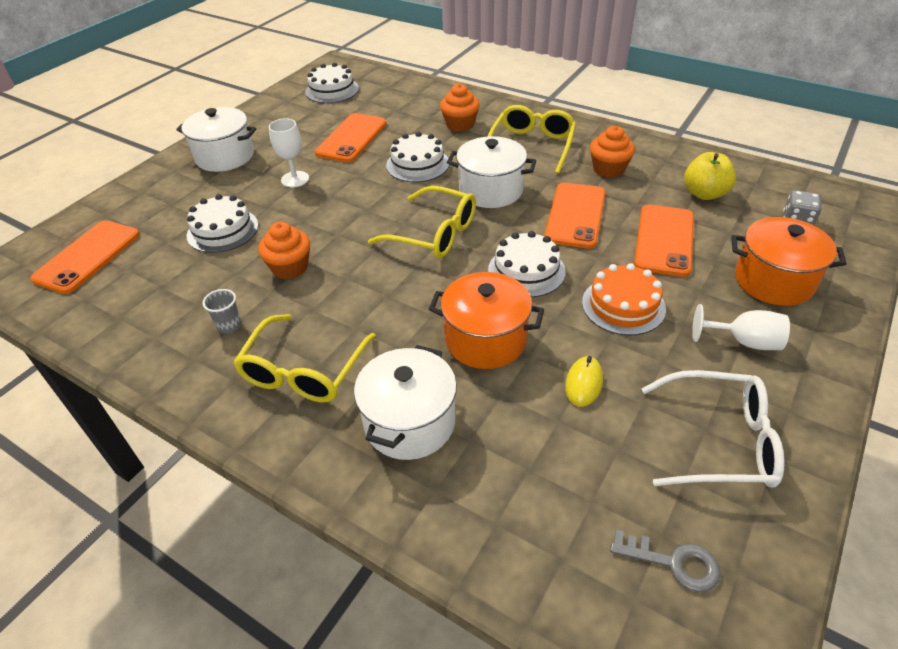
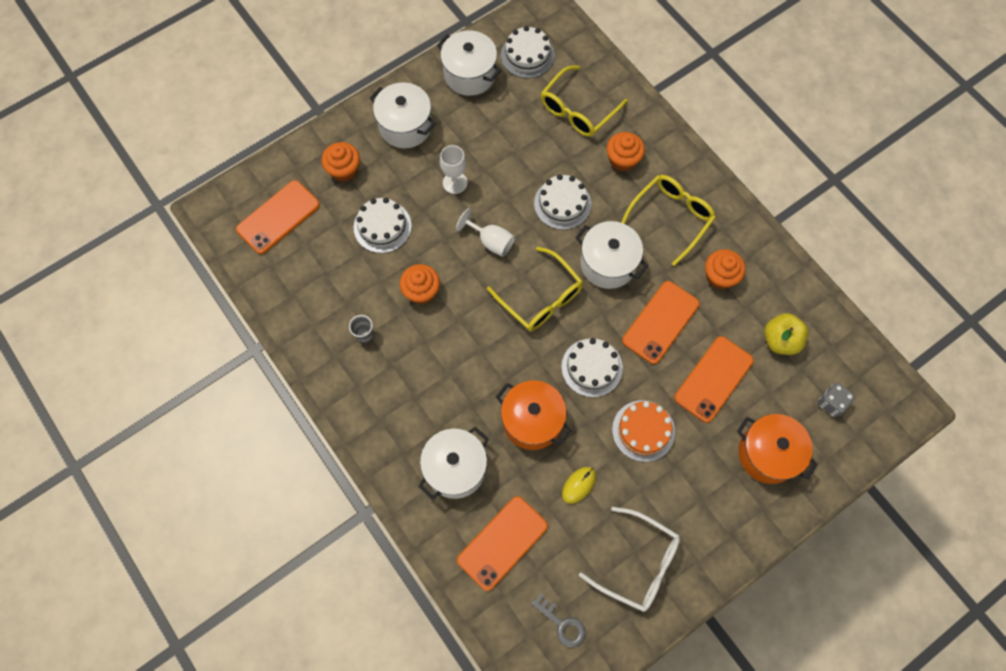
camera: 20 degrees right, 25 degrees up
(163, 201) = (344, 170): none -> orange cupcake
(280, 112) = (469, 74): none -> white pot
(303, 371) = (403, 398): yellow glasses -> yellow glasses (577, 110)
(352, 138) = (520, 142): orange phone -> orange phone (502, 543)
(744, 341) = (706, 498): white goblet -> white goblet (491, 241)

